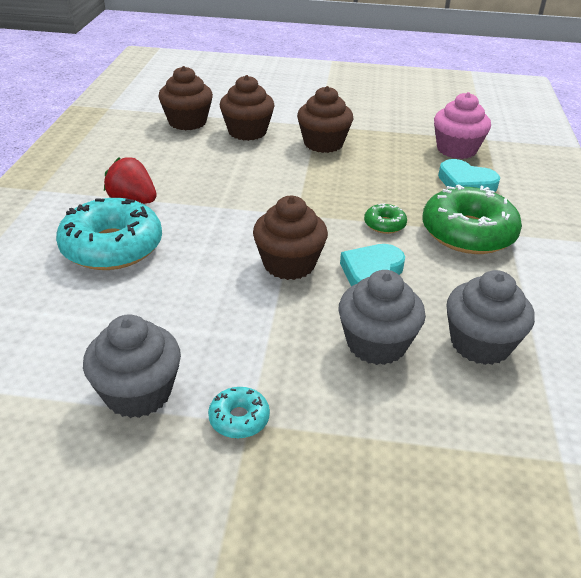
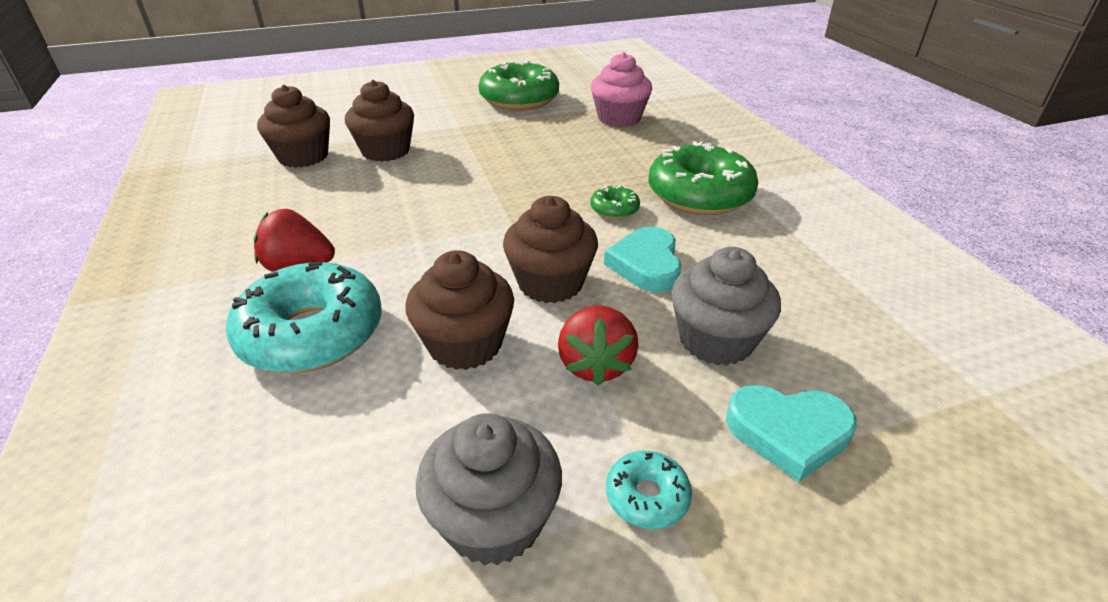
camera: 25 degrees left, 0 degrees up
(274, 329) = (595, 364): none -> red strawberry
(323, 144) = (482, 143): brown cupcake -> brown cupcake (465, 344)
(384, 113) = (519, 99): none -> green donut
(465, 183) = (655, 147): turquoise heart -> turquoise heart (788, 433)
(480, 344) = (809, 302): grey cupcake -> none

